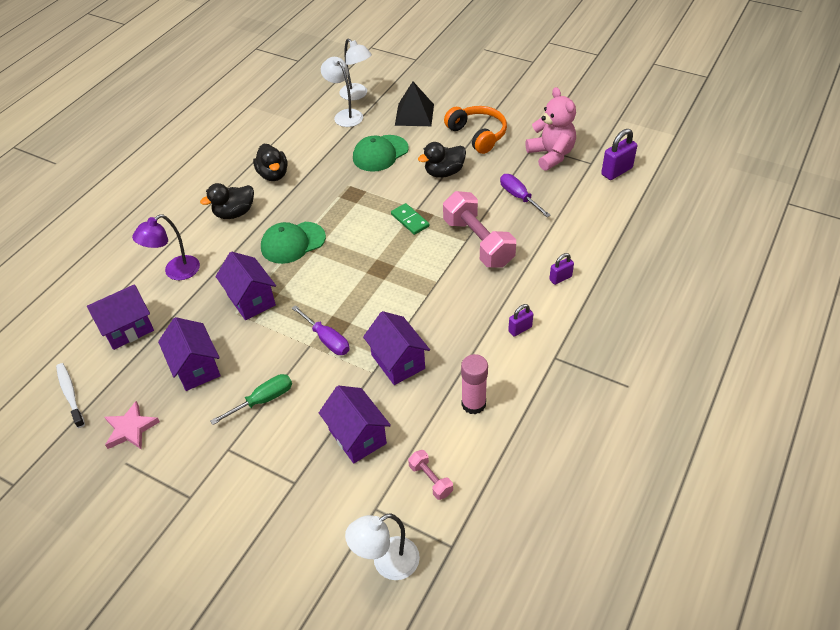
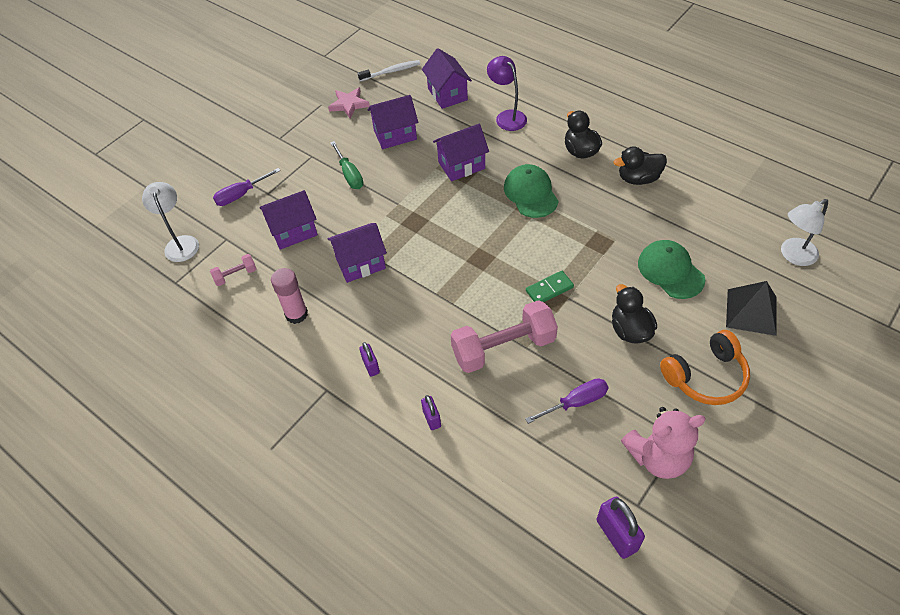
camera: 100 degrees right, 5 degrees up
(326, 339) = (401, 215): purple screwdriver -> purple screwdriver (241, 194)
(345, 115) = (748, 242): white lamp -> none

